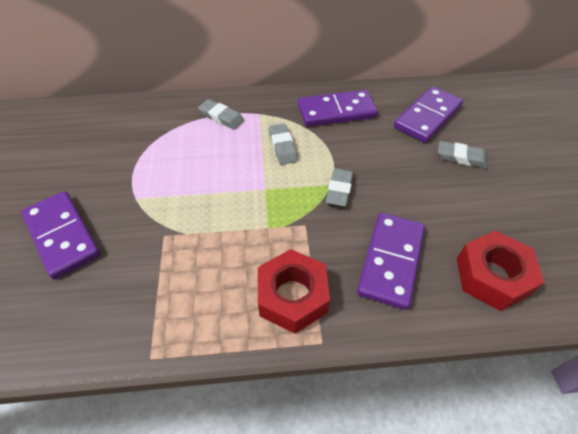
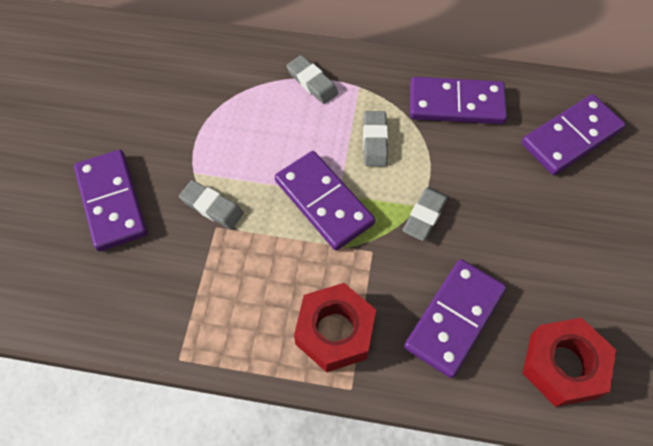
camera: 15 degrees right, 10 degrees up
(254, 197) = (324, 202): none -> purple domino
(461, 157) = (591, 206): grey eraser -> grey eraser (212, 207)

